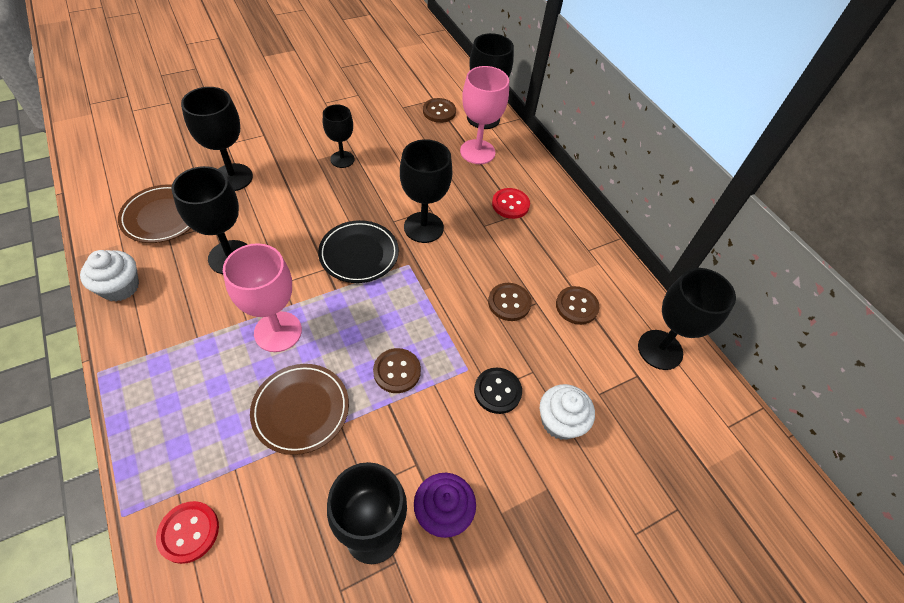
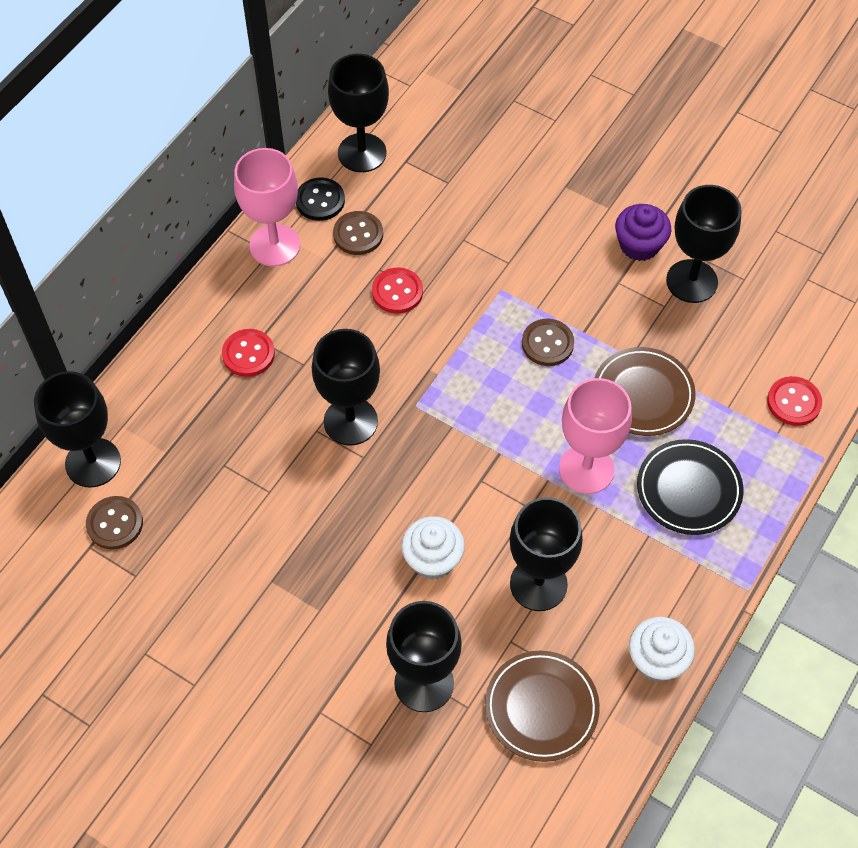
camera: 115 degrees left, 5 degrees up
(342, 159) = (299, 579): black goblet -> none
(359, 254) = (437, 461): black plate -> black plate (688, 490)
(477, 152) = (173, 434): pink goblet -> pink goblet (275, 245)
(497, 391) = (505, 257): black button -> black button (320, 200)
(509, 303) = (397, 292): brown button -> red button
(560, 421) = (498, 200): white cupcake -> white cupcake (433, 559)

